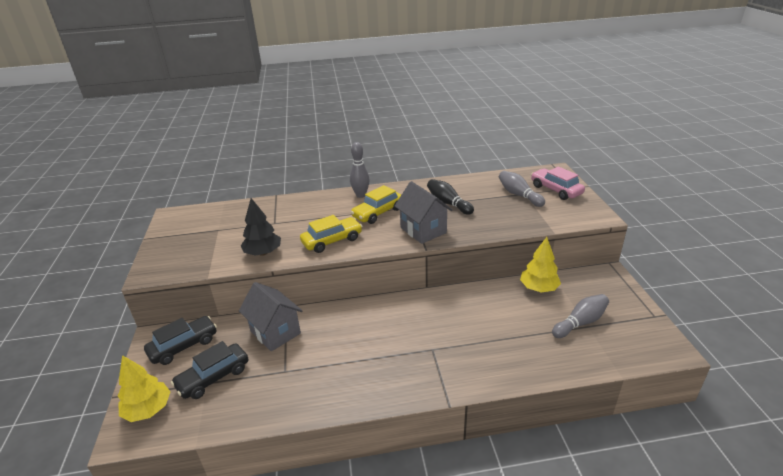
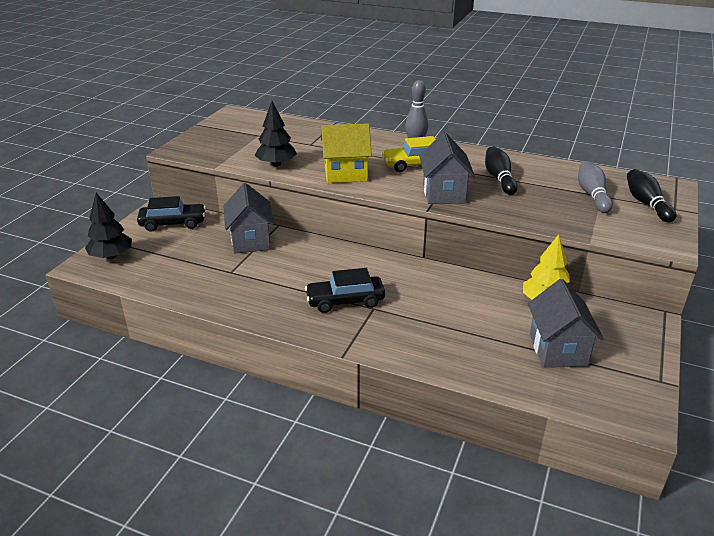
camera: 30 degrees right, 0 degrees up
(148, 410) = (111, 256): yellow tree -> black tree
(213, 377) = (174, 254): black car -> black car (345, 301)
(332, 241) = (345, 174): yellow car -> yellow house
(556, 190) = (646, 204): pink car -> black bowling pin
(580, 322) = (557, 350): grey bowling pin -> grey house

